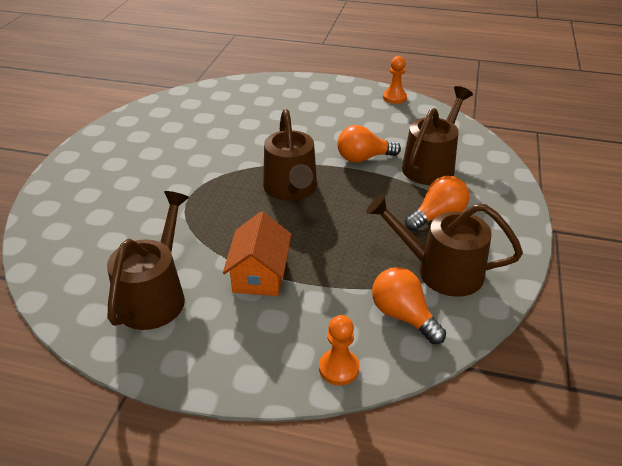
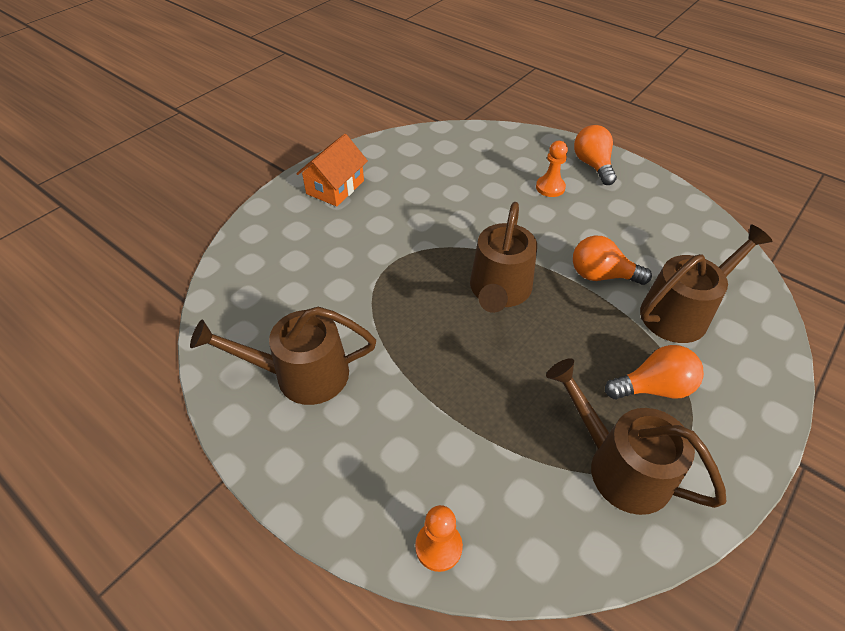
camera: 25 degrees right, 10 degrees up
(155, 295) = (301, 375): brown watering can -> brown watering can turned 135 degrees counterclockwise
(259, 274) = (413, 389): orange house -> orange house (335, 187)
(394, 97) = (681, 201): orange pawn -> orange pawn (550, 187)
(403, 316) = (544, 509): orange light bulb -> orange light bulb (592, 165)

